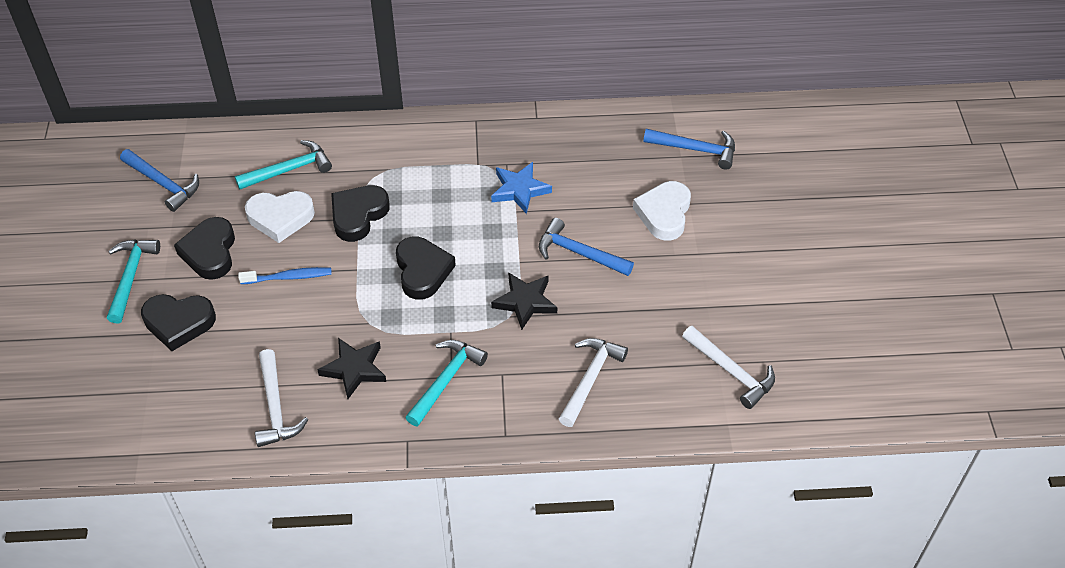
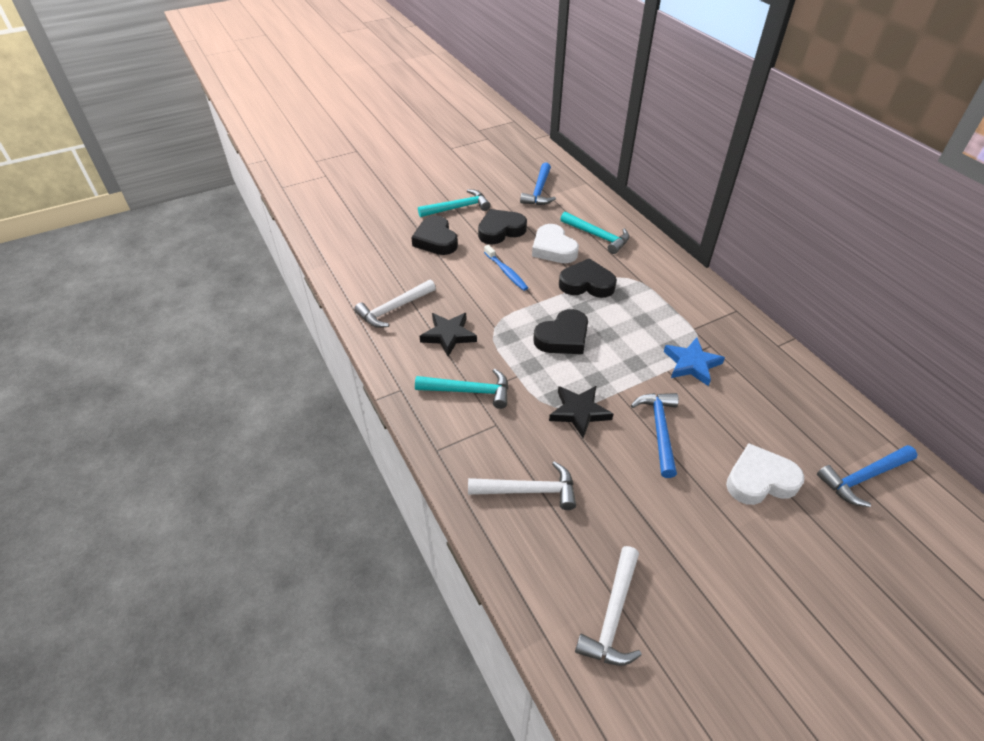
camera: 65 degrees right, 5 degrees down
(695, 149) = (863, 477): blue hammer -> blue hammer turned 75 degrees clockwise

